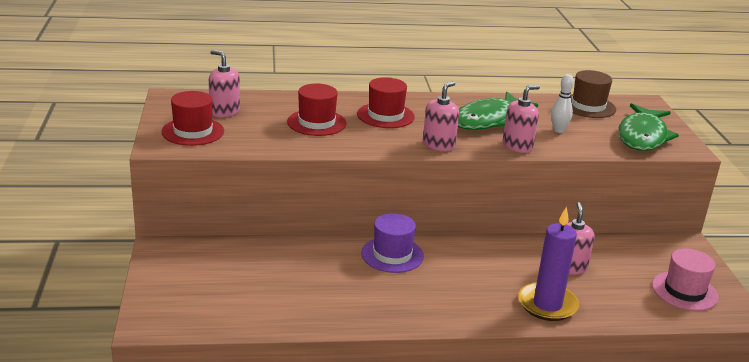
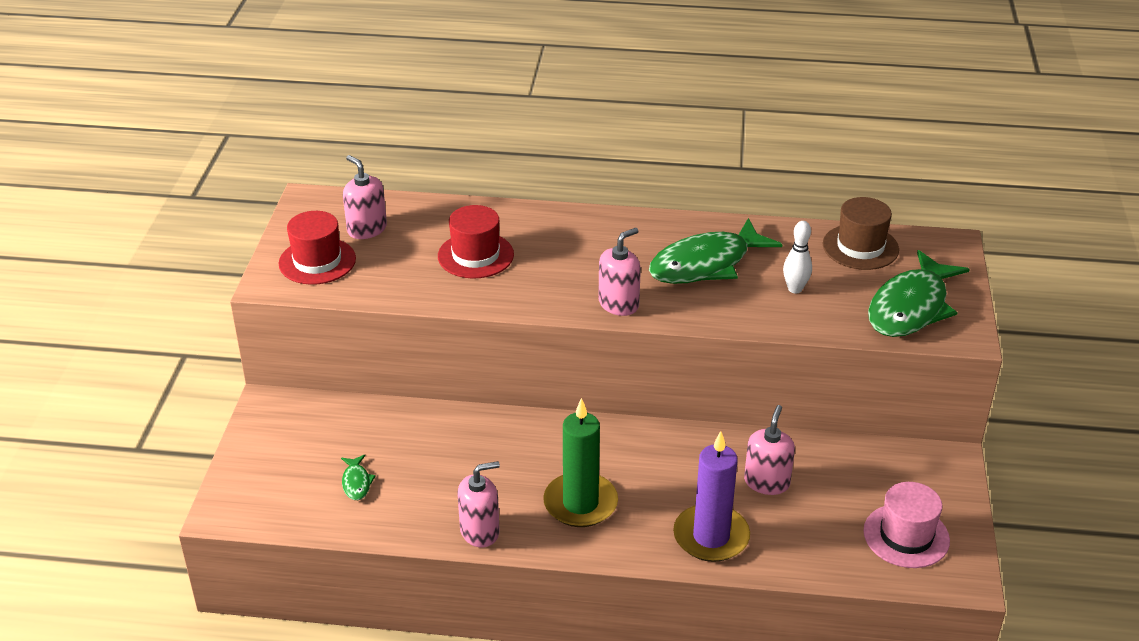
camera: 15 degrees right, 10 degrees up
(254, 294) = (356, 482): none -> green fish
(385, 115) = (570, 248): red hat -> none
(392, 255) = (544, 441): purple hat -> none
(439, 292) = (580, 503): none -> green candle
(517, 146) = (724, 313): pink soap dispenser -> pink soap dispenser (480, 531)

